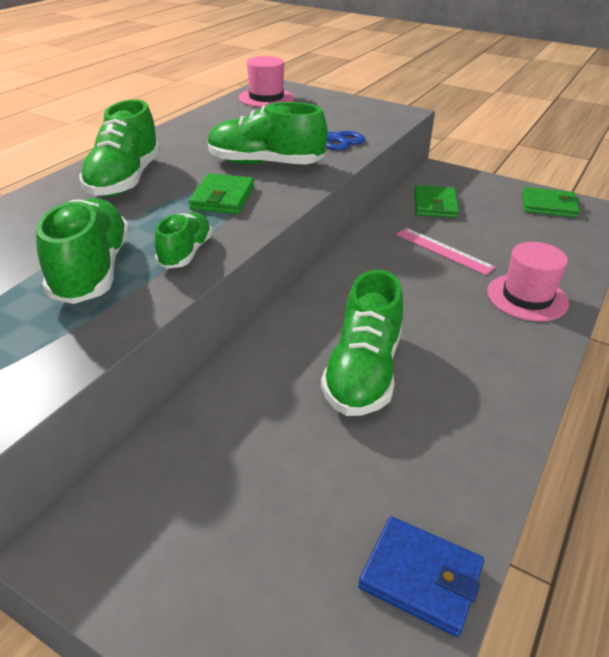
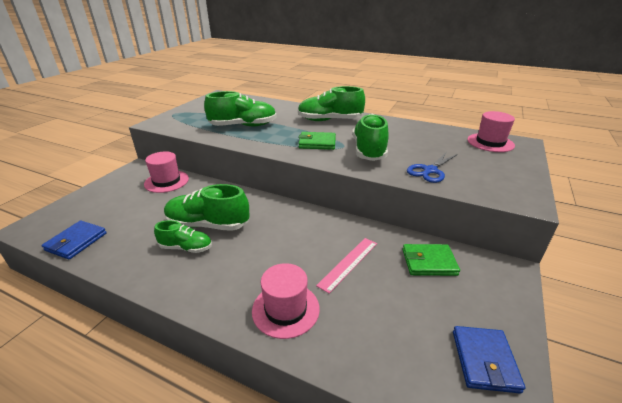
camera: 85 degrees right, 5 degrees down
(178, 459) = (166, 181): none -> pink hat
(186, 253) = (258, 140): green shoe -> green shoe (186, 248)
(548, 206) = (484, 360): green wallet -> blue wallet

